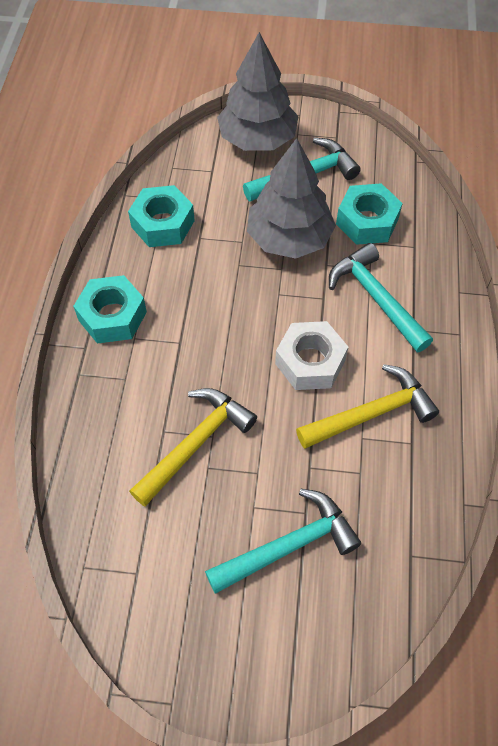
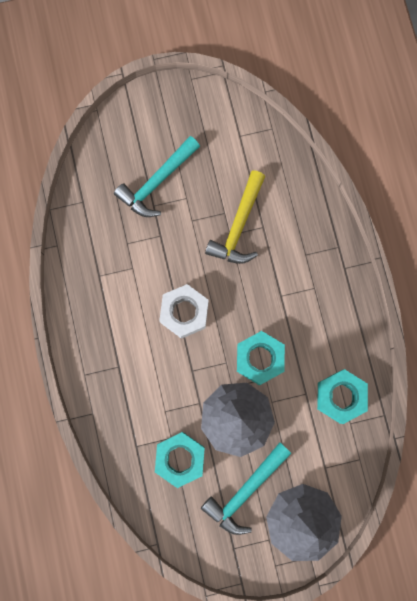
camera: 160 degrees right, 20 degrees up
(112, 316) = (338, 299): turquoise nut -> turquoise nut (259, 359)
(371, 413) = (131, 288): yellow hammer -> none
(375, 298) = (153, 385): turquoise hammer -> none

